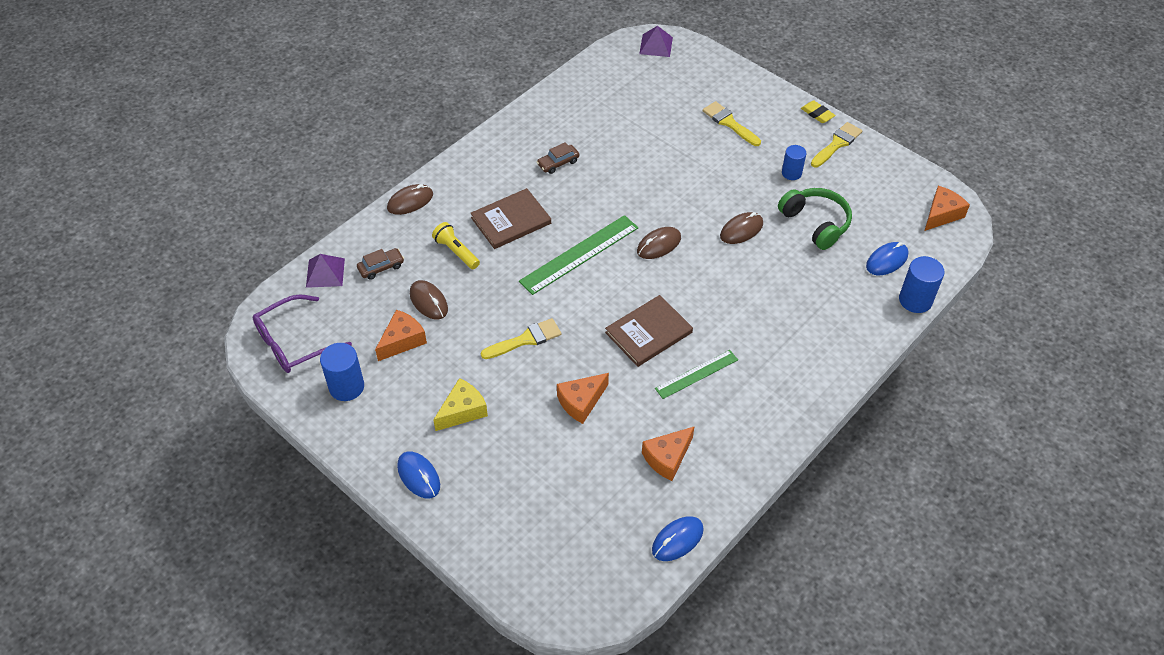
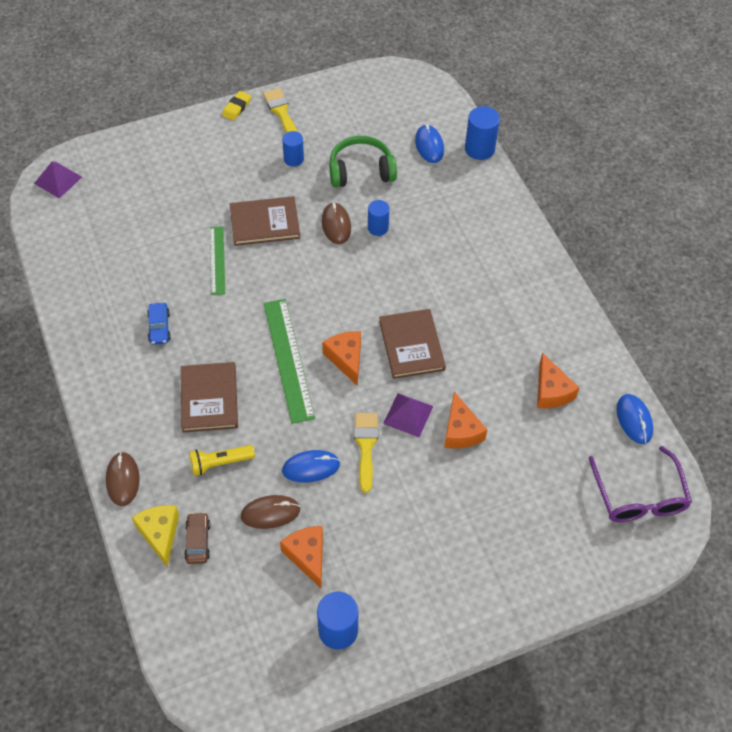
camera: 65 degrees left, 5 degrees up
(293, 343) = (251, 664): purple glasses -> purple glasses (639, 496)
(325, 272) = (171, 599): purple pyramid -> purple pyramid (408, 414)
(419, 476) = (478, 601): blue mouse -> blue mouse (311, 467)
(462, 411) = (422, 533): yellow cheese -> yellow cheese (160, 534)
(558, 163) = (159, 327): brown car -> blue car
(659, 245) = (315, 292): brown mouse -> none
(696, 374) = (475, 330): green ruler -> green ruler (217, 260)
(707, 183) = (265, 223): none -> brown book
(729, 123) = (202, 173): yellow brush -> none
(760, 260) = (378, 228): none -> blue cylinder
(817, 114) = (236, 108): yellow eraser -> yellow eraser turned 45 degrees counterclockwise
(941, 214) = (402, 87): orange cheese -> orange cheese (346, 359)

